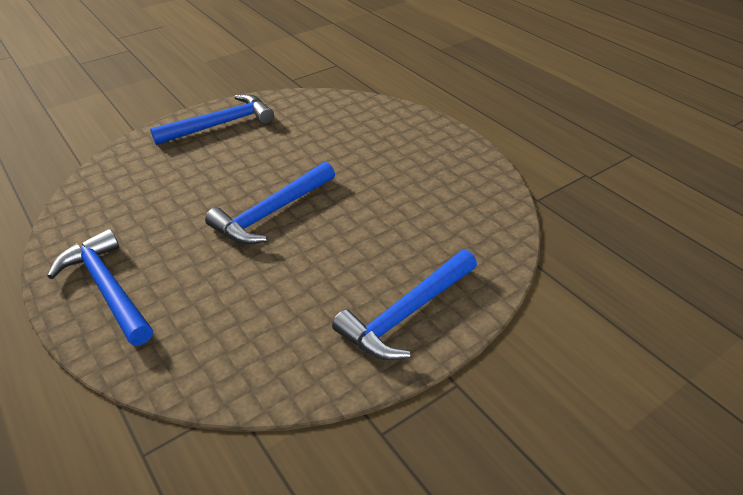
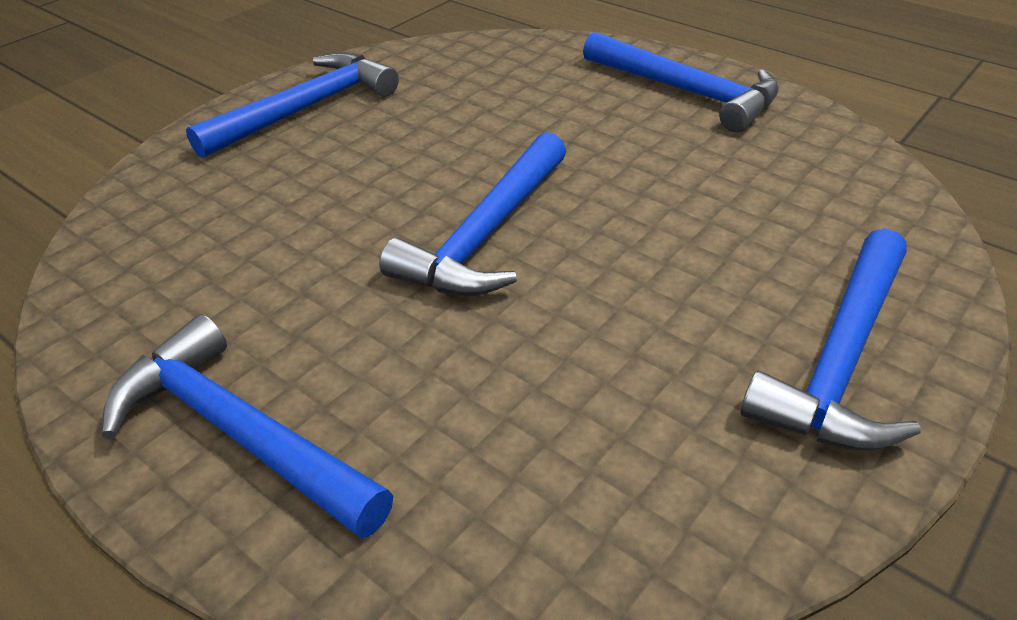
camera: 15 degrees left, 0 degrees up
(431, 148) = (686, 92): none -> blue hammer

